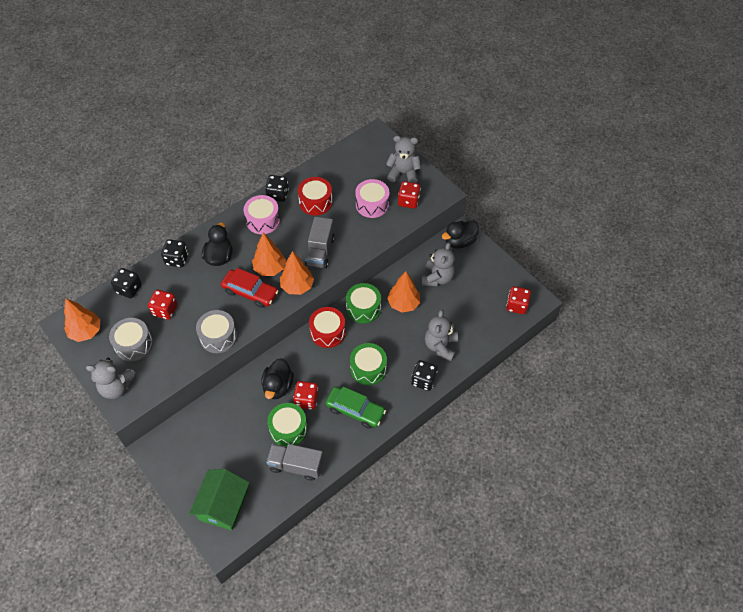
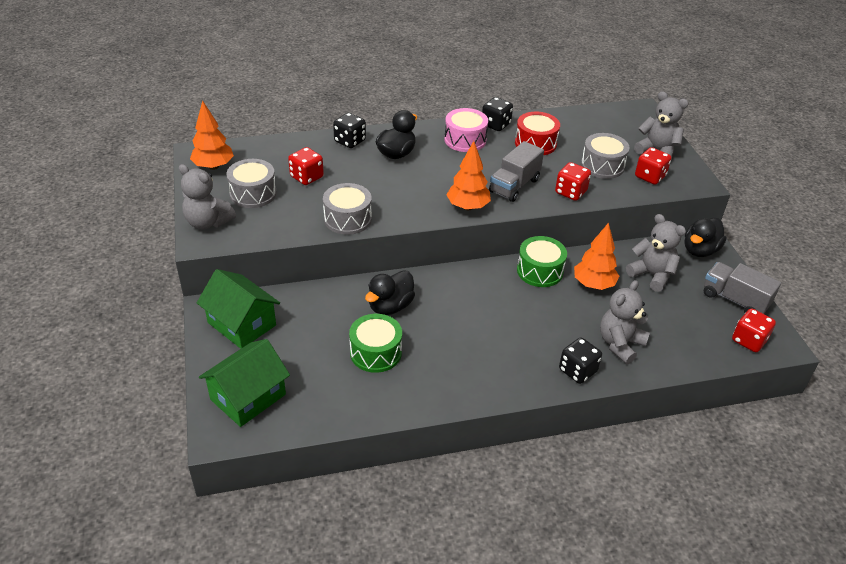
camera: 25 degrees right, 15 degrees down
(129, 289) = (283, 148): black dice -> none
(183, 450) = (241, 324): none -> green house
(250, 292) = (410, 194): red car -> none
(270, 268) = (446, 181): orange tree -> none
(296, 465) = (361, 393): grey truck -> grey truck (734, 300)
(306, 400) = (416, 333): red dice -> red dice (570, 192)
(327, 332) = (482, 277): red drum -> none
(355, 410) = (470, 367): green car -> none
(368, 369) = (511, 331): green drum -> none
(372, 204) = (602, 165): pink drum -> grey drum
(437, 278) = (652, 275): grey teddy bear -> grey teddy bear turned 90 degrees counterclockwise
(459, 241) = (700, 250): black duck -> black duck turned 45 degrees counterclockwise

